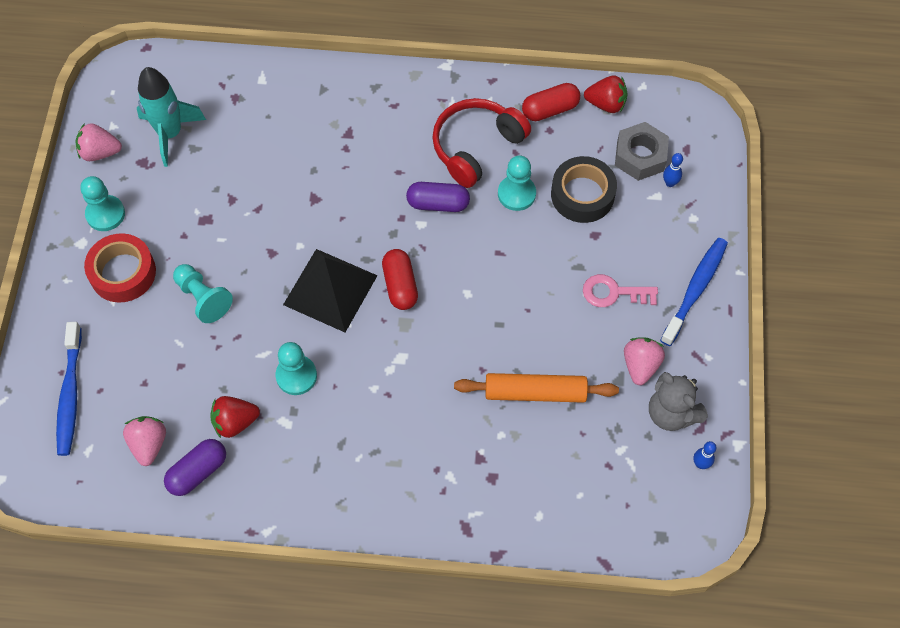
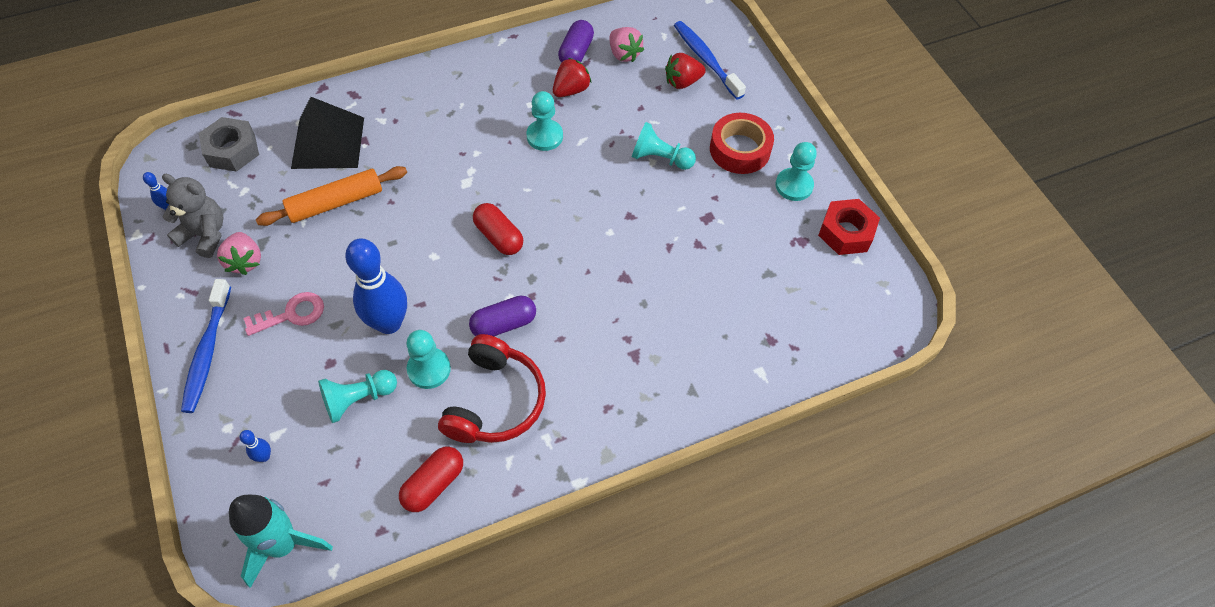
camera: 150 degrees right, 5 degrees down
(100, 152) = (846, 232): pink strawberry -> red nut
(170, 134) = (801, 276): turquoise rocket -> turquoise rocket (284, 545)
(330, 290) = (558, 208): black pyramid -> black pyramid (328, 142)
(533, 247) = (389, 323): none -> blue bowling pin
(582, 195) = (358, 399): black tape -> turquoise pawn
(606, 104) = (370, 523): red strawberry -> red strawberry (682, 82)
(640, 156) = (308, 474): grey nut -> grey nut (232, 150)

